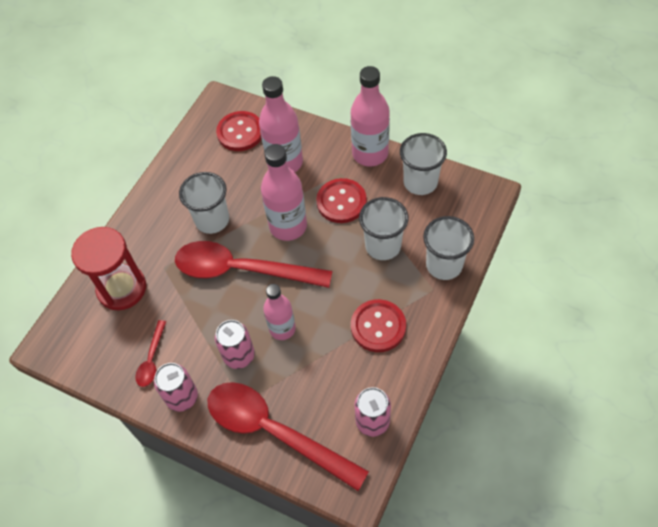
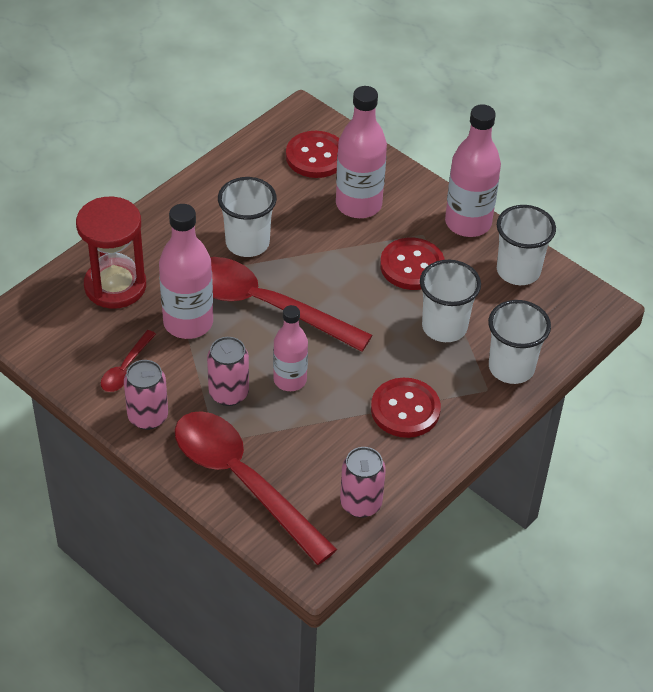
camera: 10 degrees right, 10 degrees down
(288, 226) = (337, 274): pink bottle -> pink bottle (188, 322)

